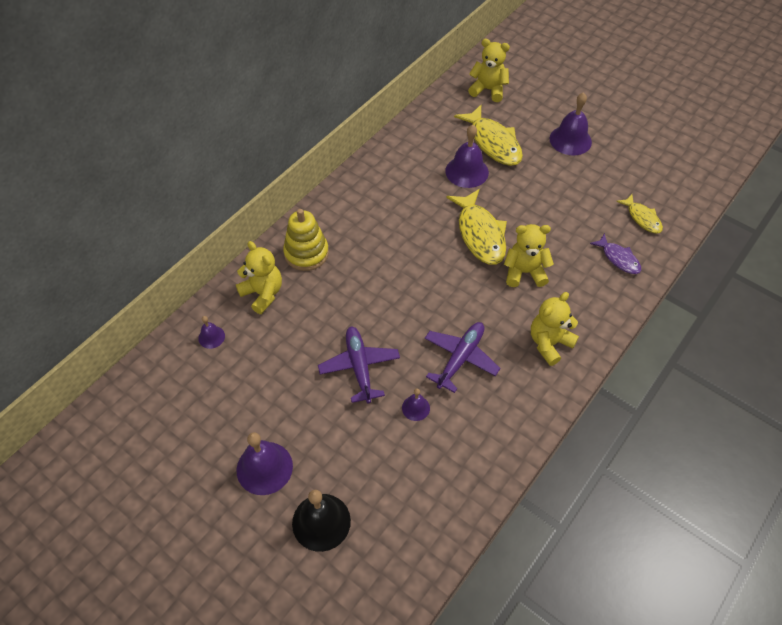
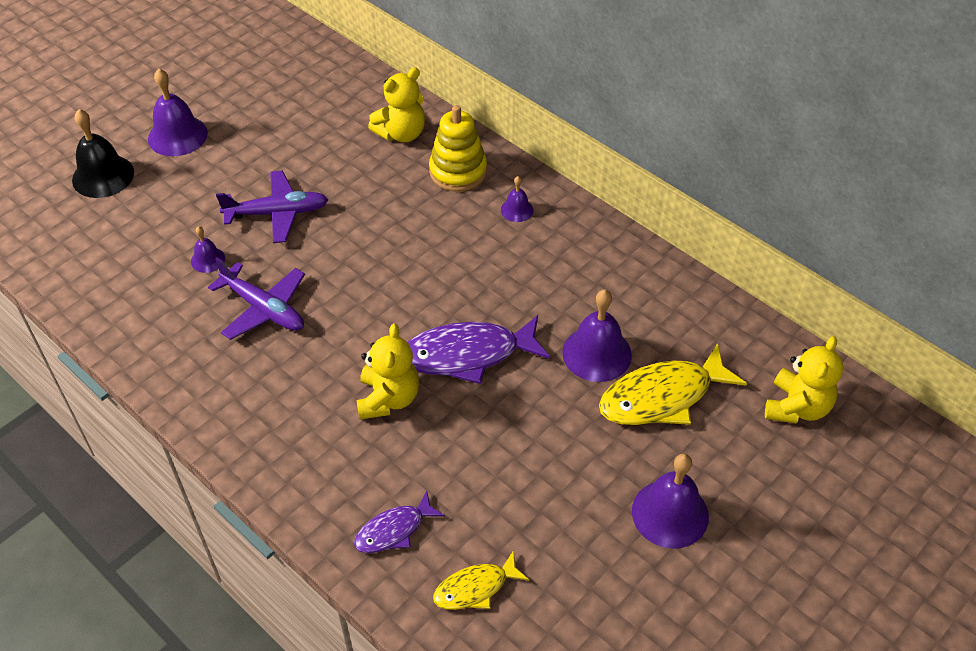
camera: 95 degrees right, 5 degrees down
(211, 337) = (349, 94): purple bell -> purple bell (517, 210)
(480, 234) = (468, 354): yellow fish -> purple fish
(549, 343) = (261, 408): yellow teddy bear -> none

